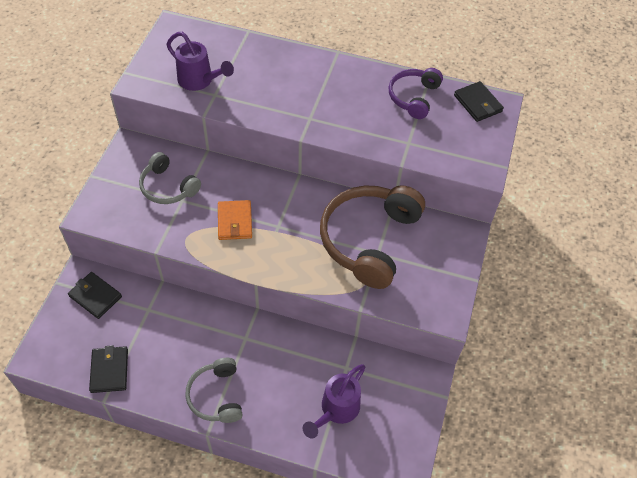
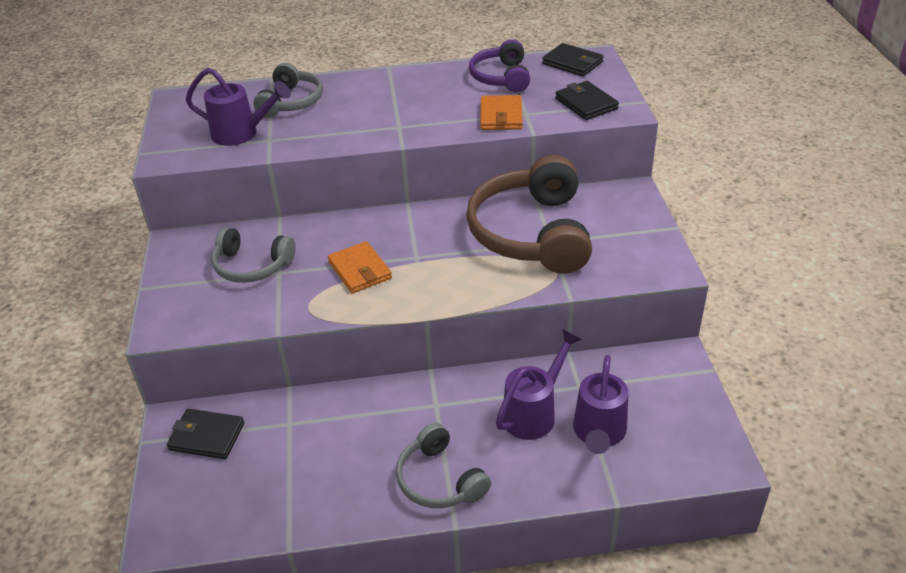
camera: 20 degrees left, 15 degrees down
(109, 370) = (276, 510): black wallet -> black wallet (586, 103)
(249, 62) = (291, 102): none -> grey headphones
(304, 374) = (534, 413): none -> purple watering can
(389, 138) = (501, 116): none -> orange wallet

